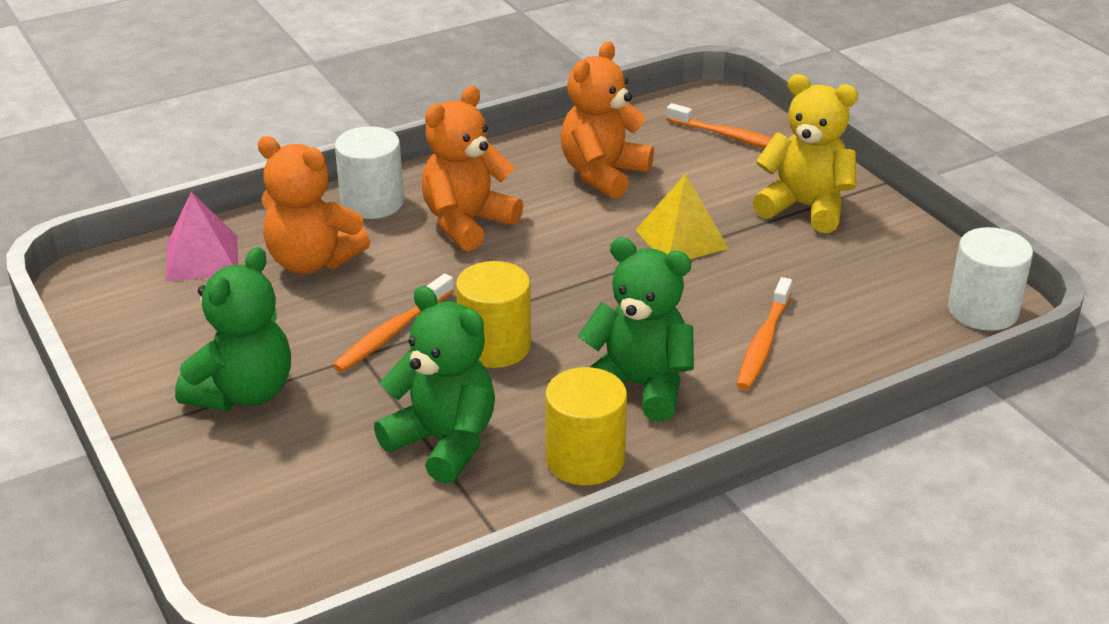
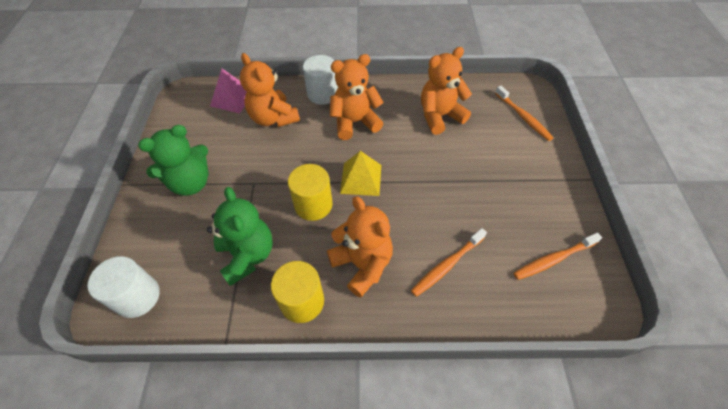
camera: 30 degrees right, 20 degrees up
(392, 332) = (275, 175): orange toothbrush -> orange toothbrush (553, 259)
(639, 386) = (362, 264): green teddy bear -> orange teddy bear
(681, 239) = (451, 174): yellow pyramid -> yellow pyramid (361, 179)
(805, 207) = (532, 179): yellow teddy bear -> none
(983, 310) = (593, 301): white cylinder -> white cylinder (137, 297)

